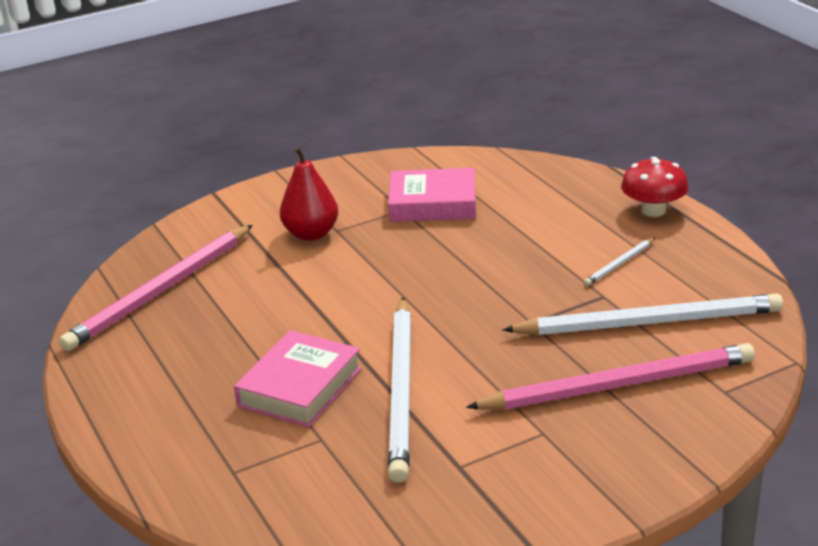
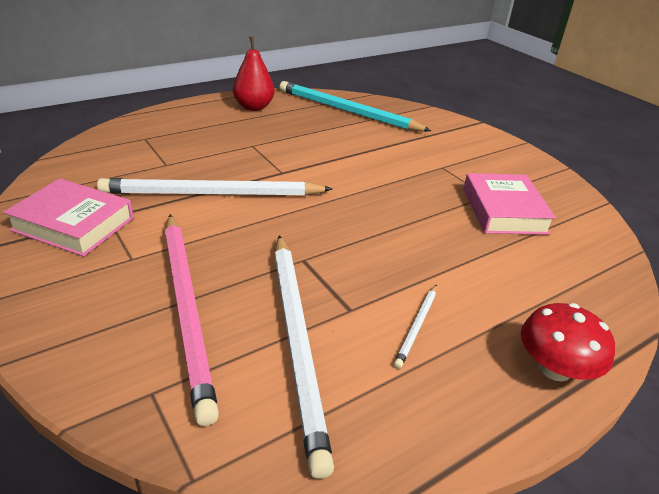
camera: 80 degrees right, 5 degrees up
(160, 291) = (347, 111): pink pencil -> turquoise pencil
(300, 387) = (228, 156): pink book -> pink book (73, 224)
(311, 234) = (433, 157): red pear -> red pear (254, 107)
(619, 264) = (417, 327): white pencil -> white pencil turned 105 degrees counterclockwise

